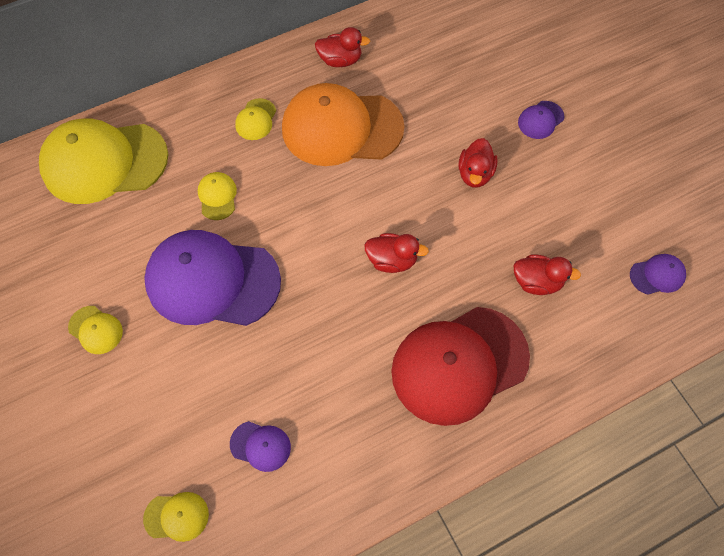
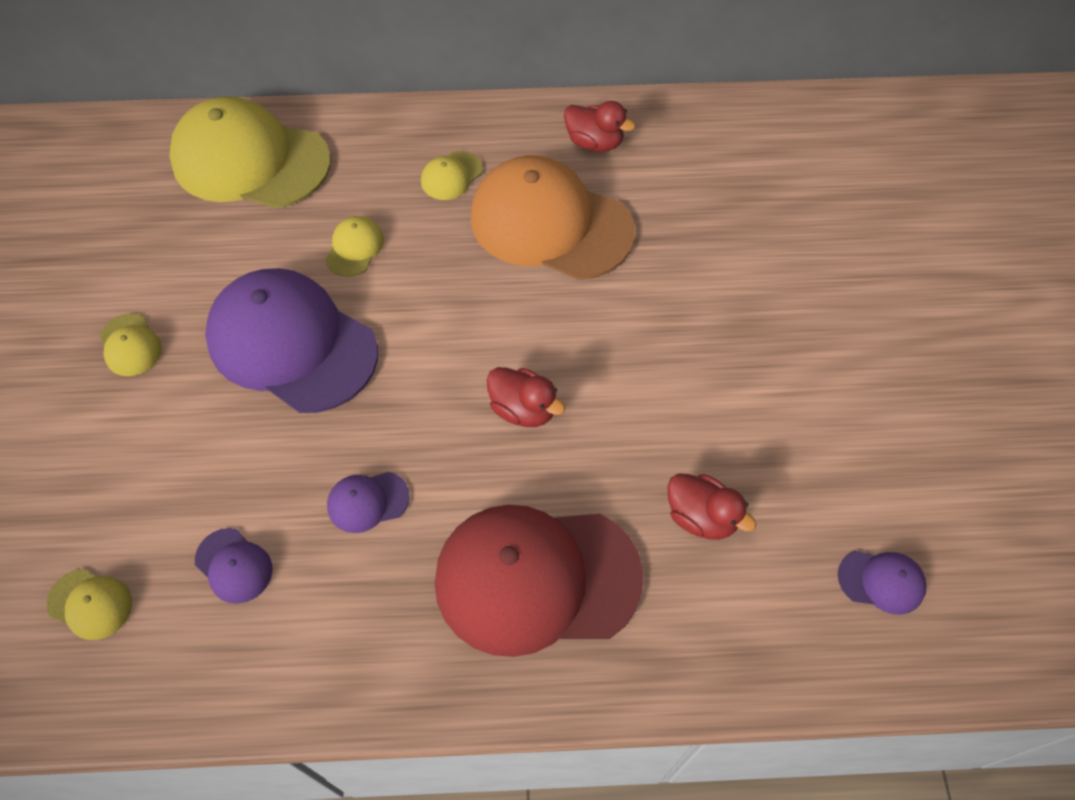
camera: 25 degrees right, 5 degrees down
(475, 174) = (692, 345): red duck -> none
(540, 120) = (821, 310): purple cap -> purple cap (367, 501)

